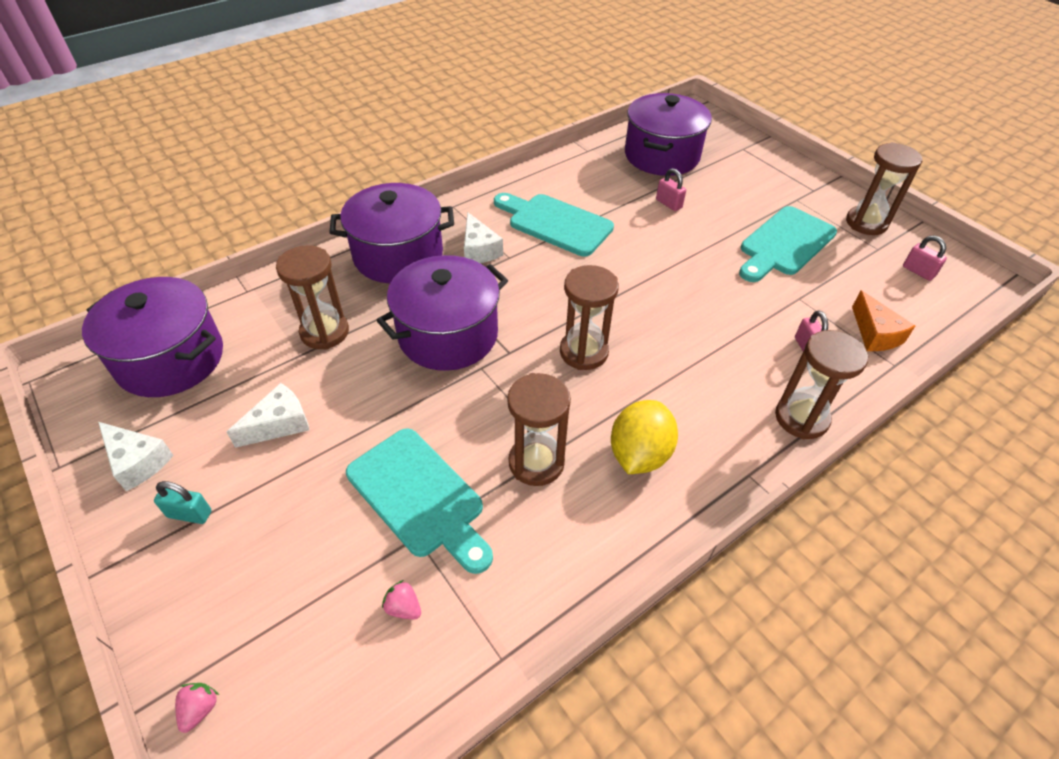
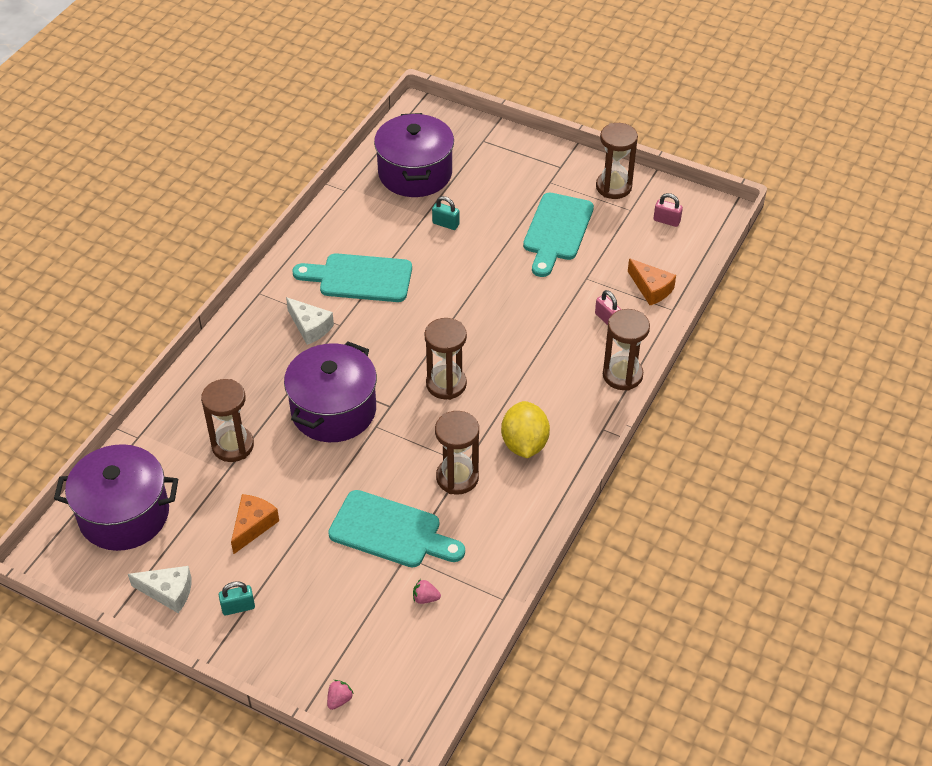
camera: 25 degrees left, 0 degrees up
(200, 709) = (339, 699): pink strawberry -> pink strawberry turned 45 degrees clockwise
(279, 424) = (253, 526): white cheese -> orange cheese
(398, 255) = (244, 357): purple pot -> none
(668, 204) = (445, 224): pink padlock -> turquoise padlock

